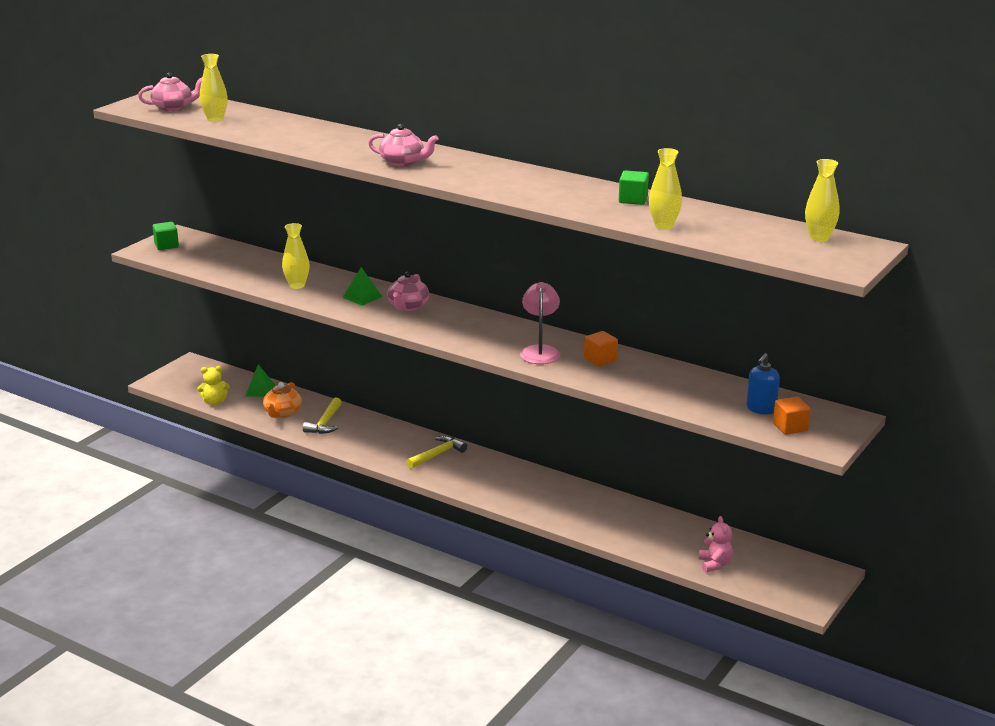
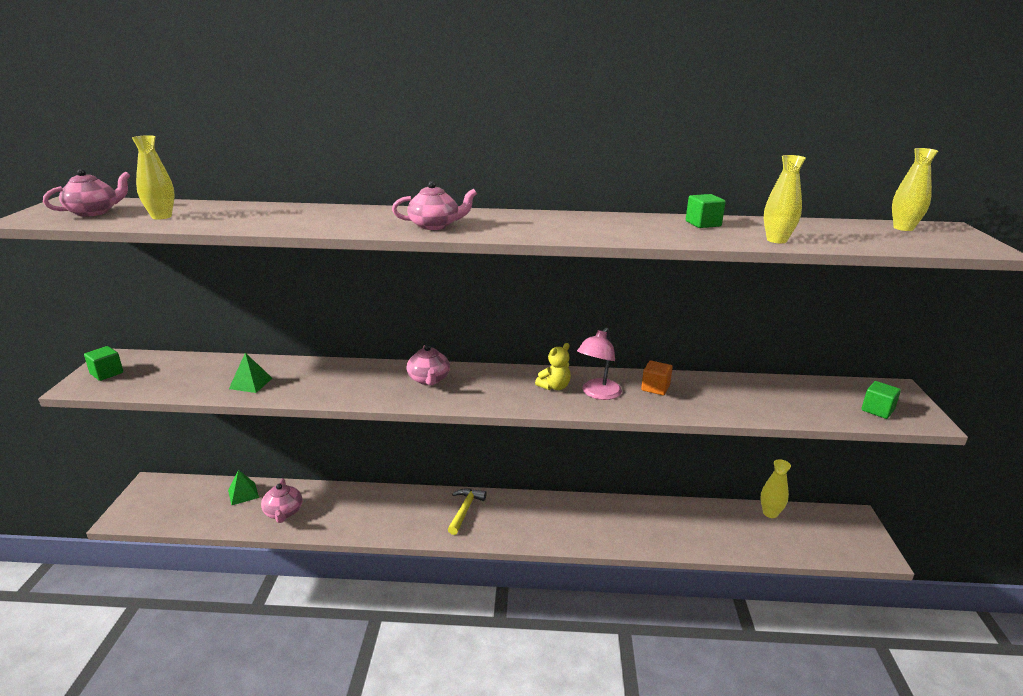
camera: 30 degrees left, 0 degrees up
(214, 402) = (201, 522): yellow teddy bear -> yellow teddy bear (554, 387)
(282, 413) = (283, 512): orange teapot -> pink teapot
(297, 285) = (294, 384): yellow vase -> yellow vase (770, 513)
(325, 423) = (334, 510): yellow hammer -> none
(362, 297) = (374, 380): green pyramid -> green pyramid (251, 383)
(540, 351) = (597, 394): pink lamp -> pink lamp turned 120 degrees counterclockwise
(714, 564) = (780, 542): pink teddy bear -> none
(761, 409) = (833, 399): blue soap dispenser -> none
(790, 427) = (877, 410): orange cube -> green cube

